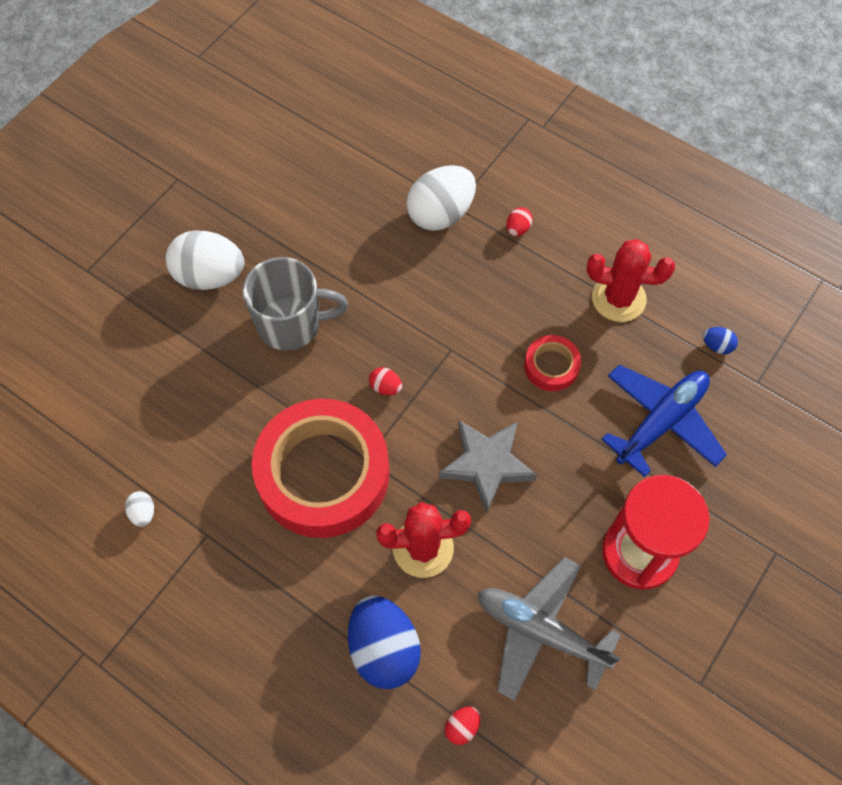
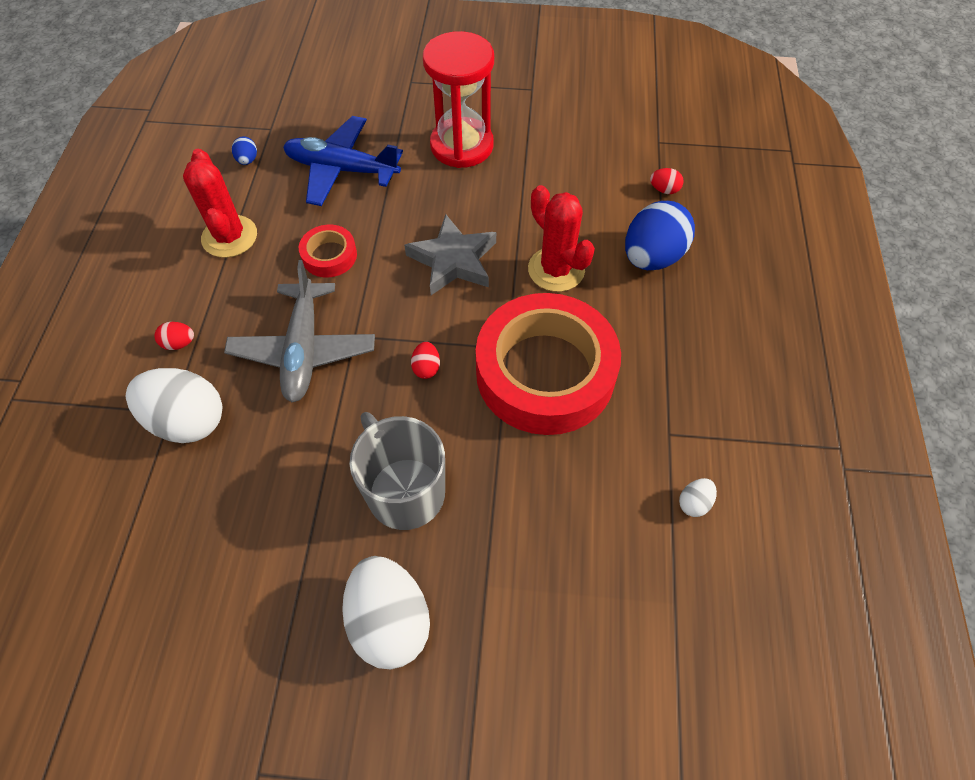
camera: 120 degrees left, 5 degrees down
(540, 631) = (563, 175): grey plane -> grey plane (304, 350)

